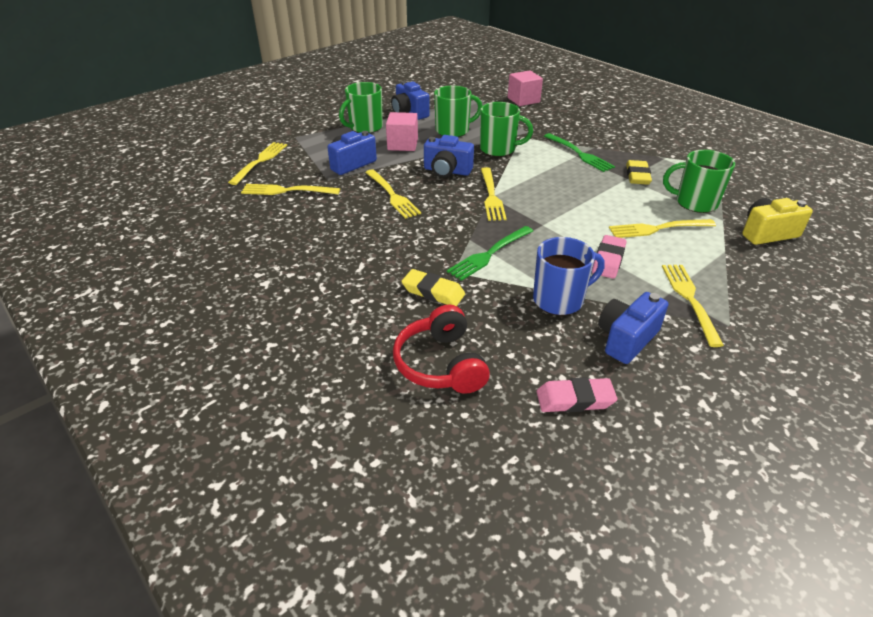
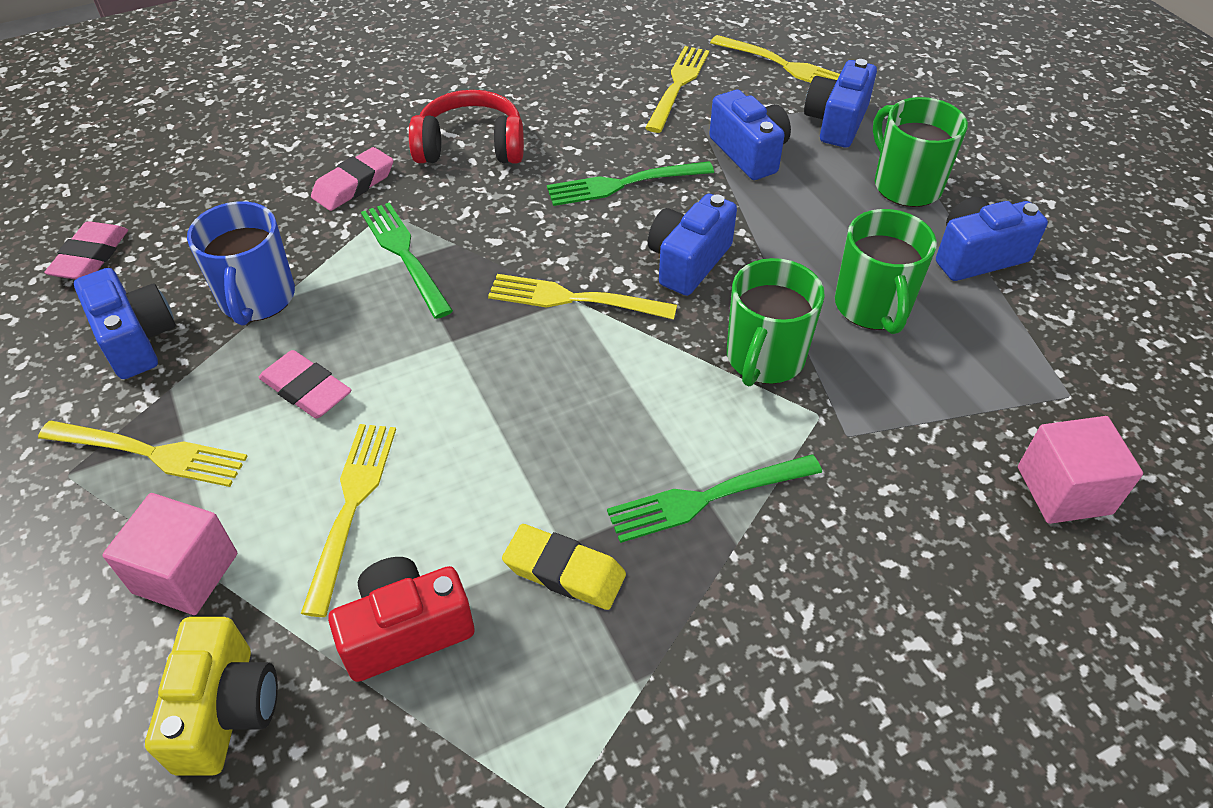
camera: 105 degrees right, 10 degrees up
(316, 144) = (836, 122): none -> blue camera
(392, 195) = (624, 184): yellow fork -> green fork
(402, 144) = (816, 223): pink cube -> pink cube (185, 573)
(433, 292) = (354, 184): yellow eraser -> pink eraser
(440, 364) = (225, 168): red headphones -> red headphones (471, 146)
(694, 203) = (406, 631): green mug -> red camera

